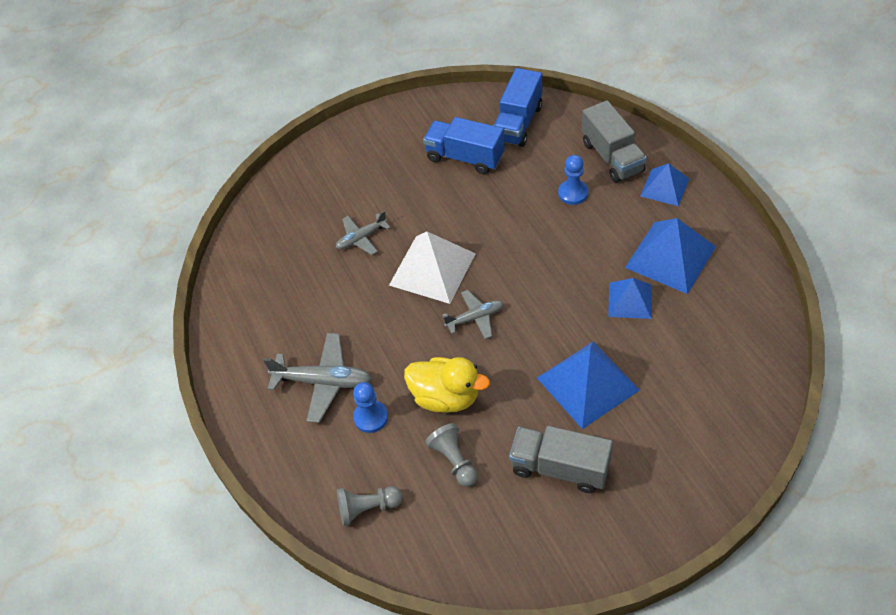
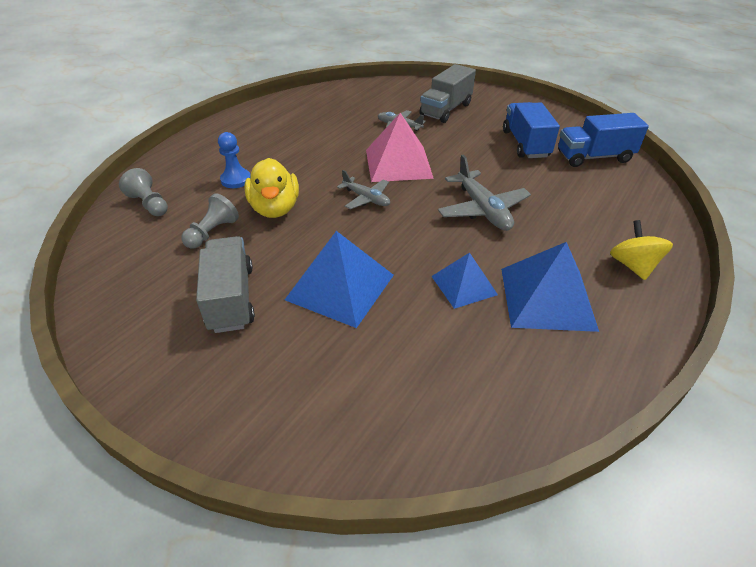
camera: 55 degrees right, 10 degrees down
(323, 382) = (257, 151): grey plane -> grey plane (482, 209)
(432, 269) = (398, 163): white pyramid -> pink pyramid
(573, 193) = (554, 209): blue pawn -> none
(612, 157) = (625, 219): grey truck -> grey truck (446, 110)
(664, 187) = (632, 265): blue pyramid -> yellow spinning top

